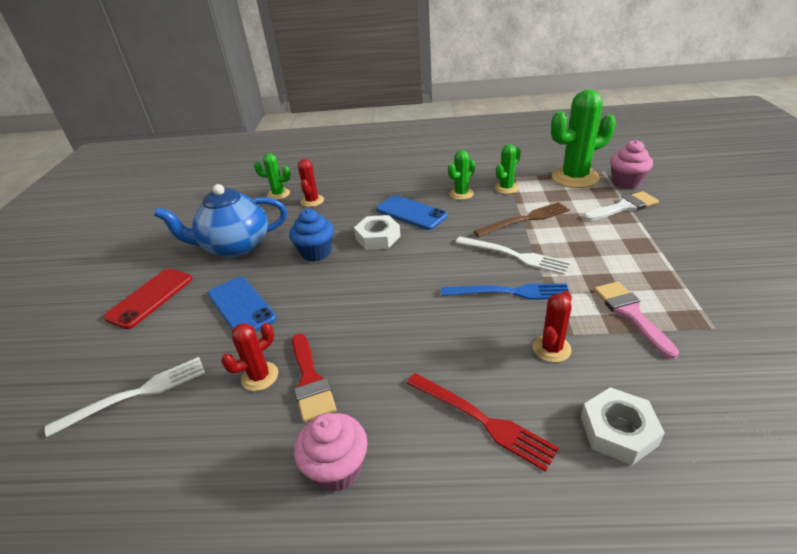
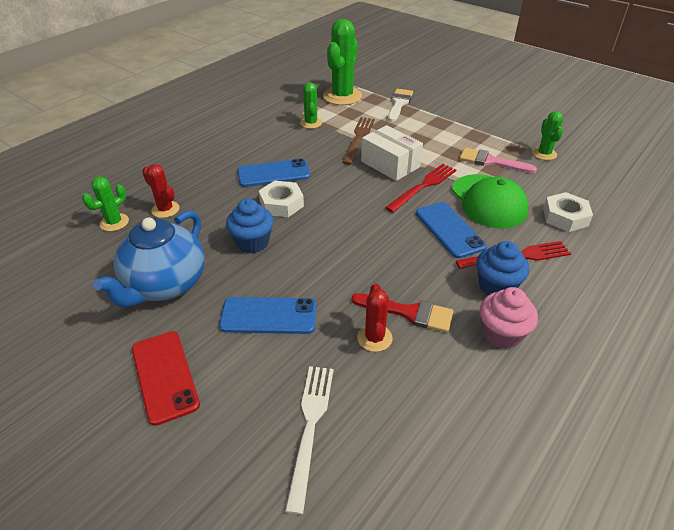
camera: 55 degrees left, 5 degrees up
(410, 427) = (496, 286): none -> blue cupcake
(461, 194) = (286, 142): green cactus -> green cactus (544, 154)
(463, 345) = (449, 230): none -> blue phone
(509, 292) = (423, 186): blue fork -> red fork
(514, 255) = (390, 164): white fork -> white box
(551, 348) = (488, 201): red cactus -> green cap
(626, 182) = (376, 87): pink cupcake -> none

